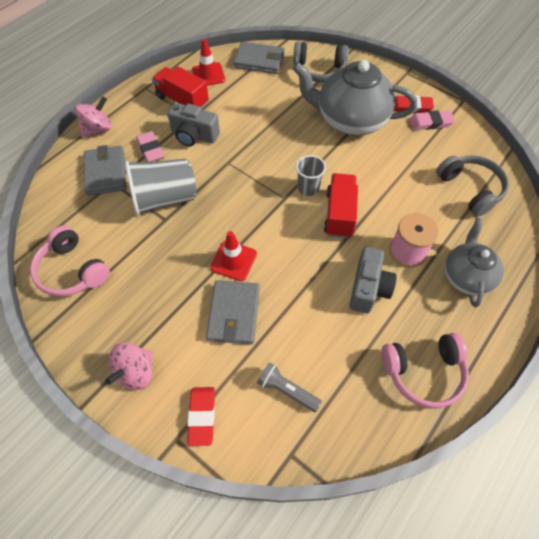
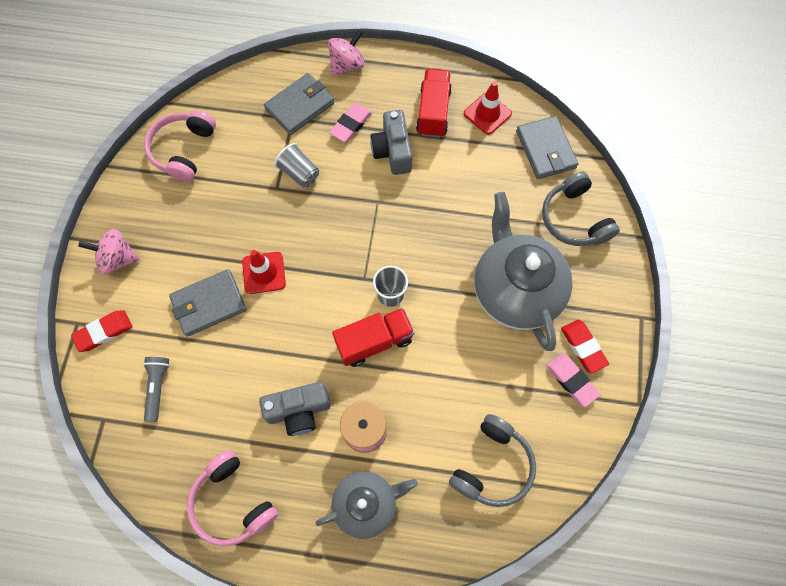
camera: 60 degrees right, 10 degrees up
(98, 129) = (347, 65): pink spinning top -> pink spinning top turned 60 degrees counterclockwise
(164, 198) = (299, 173): grey cup -> grey cup, size x0.56

